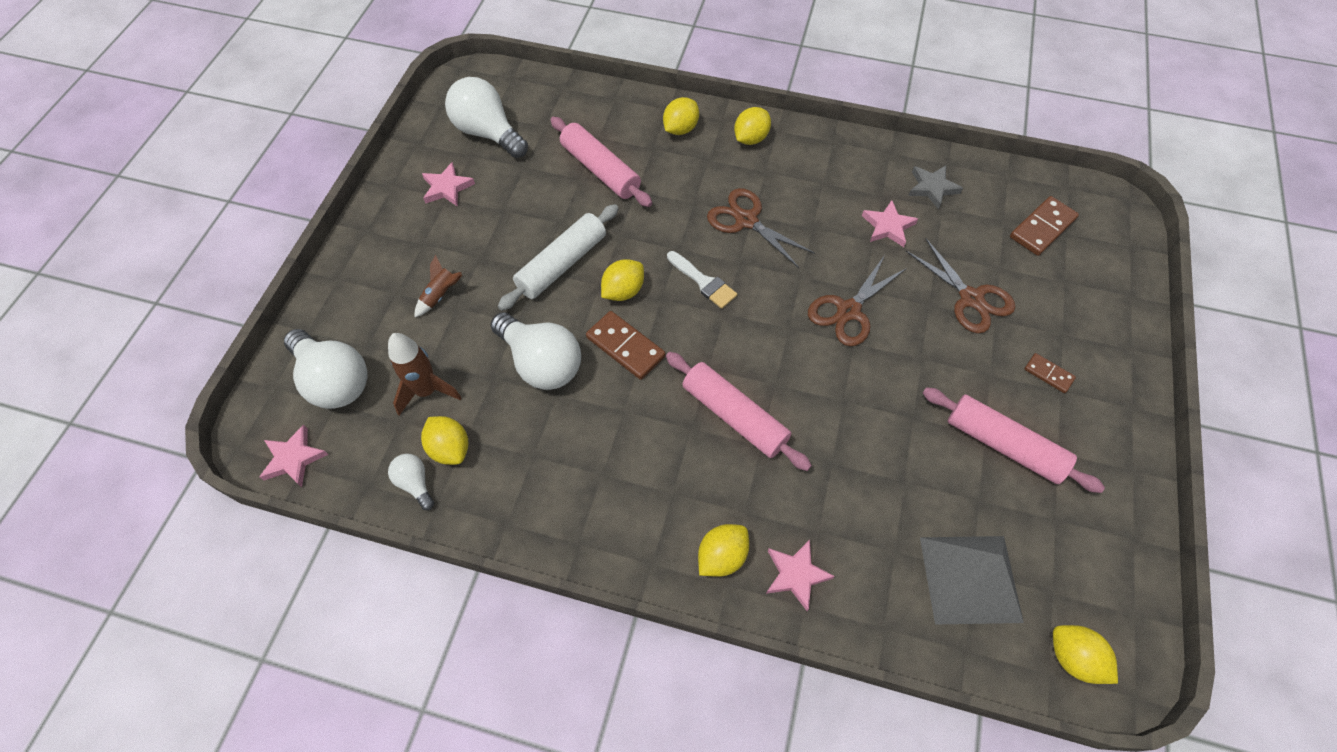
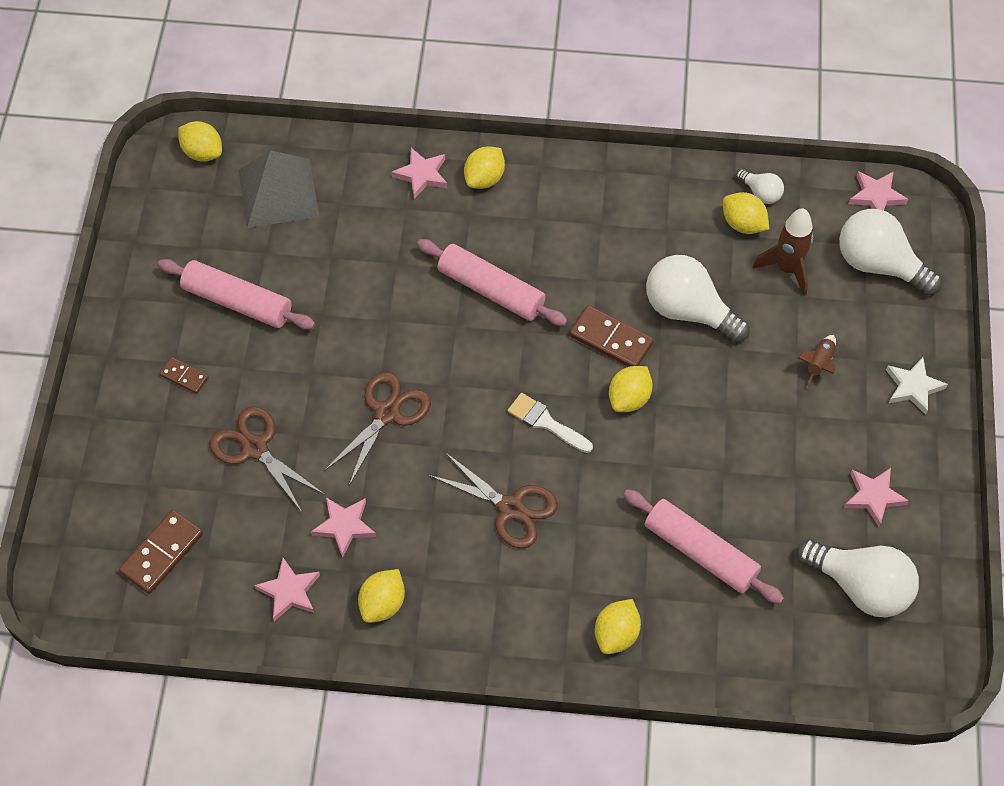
camera: 170 degrees right, 0 degrees up
(368, 264) = (913, 387): none -> white star
(562, 264) = (704, 419): white rolling pin -> none
(750, 139) = (522, 633): yellow lemon -> yellow lemon (383, 604)
(932, 188) = (289, 592): grey star -> pink star

